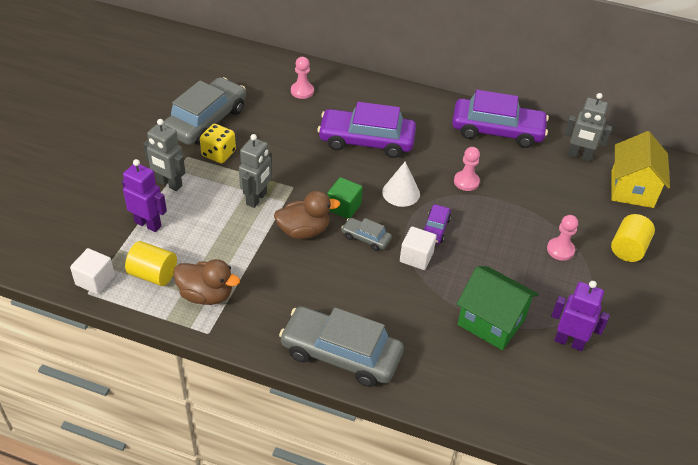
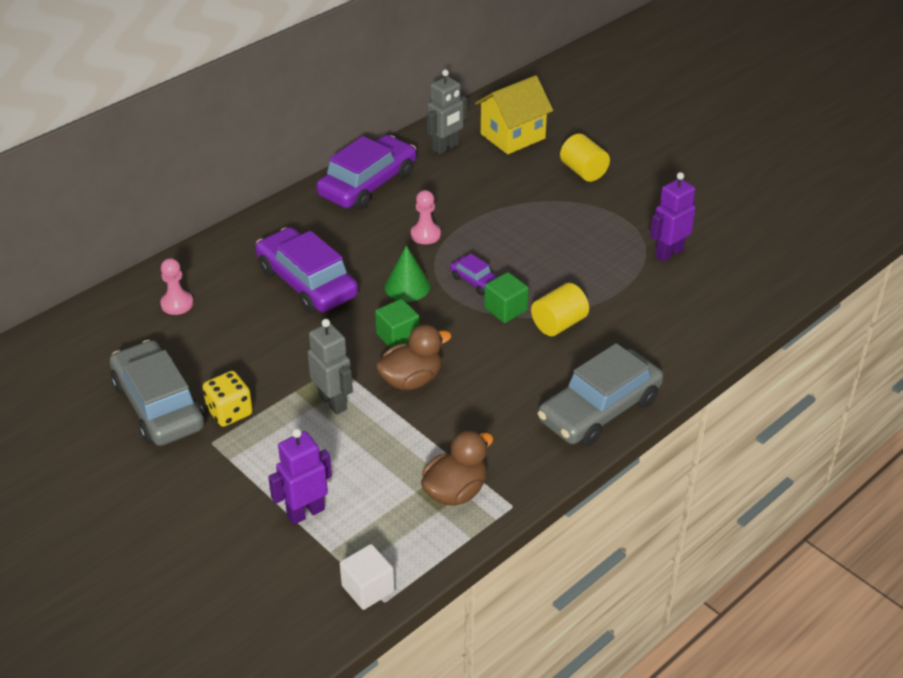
camera: 60 degrees left, 5 degrees down
(153, 274) = (393, 530): yellow cylinder -> yellow cylinder (558, 324)
(169, 184) = (249, 473): grey robot -> none
(304, 231) = (411, 380): brown duck -> brown duck turned 45 degrees clockwise
(366, 141) = (307, 282): purple car -> purple car turned 105 degrees clockwise
(366, 238) = (455, 336): grey car -> none
(401, 193) = (407, 286): white cone -> green cone
(416, 257) = (505, 309): white cube -> green cube
(491, 322) = (618, 291): green house -> none
(560, 250) = (558, 212): pink pawn -> none
(632, 189) = (512, 136): yellow house -> yellow house turned 75 degrees counterclockwise

